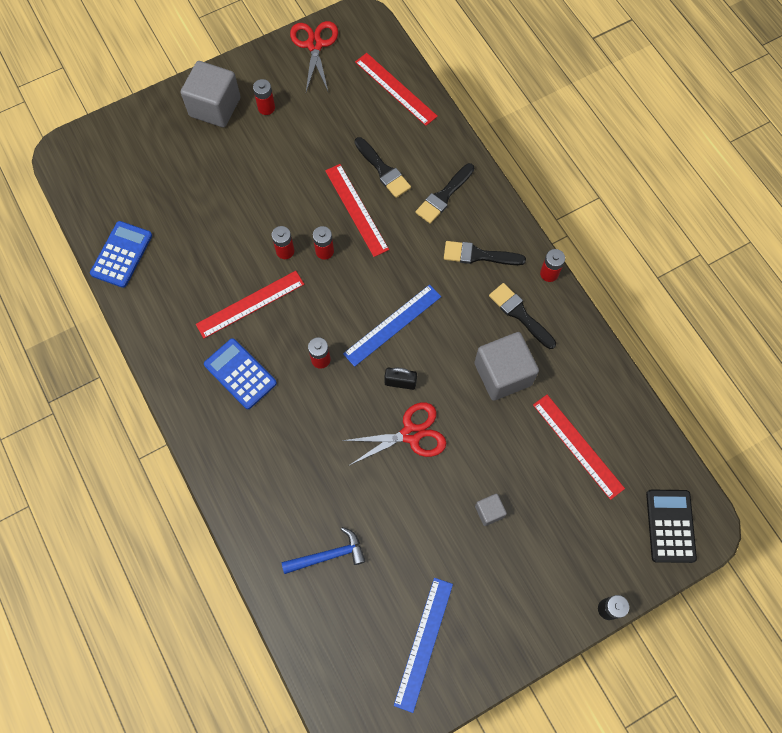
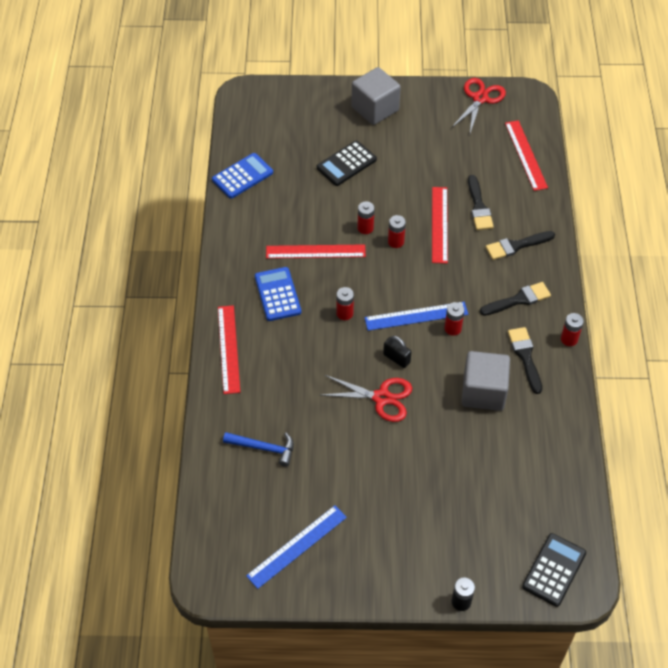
camera: 30 degrees right, 15 degrees down
(223, 186) = (346, 164): none -> black calculator
(266, 108) = (414, 125): red battery -> red battery (452, 328)
(479, 255) = (518, 300): black brush -> black brush turned 120 degrees clockwise
(489, 511) = (408, 482): grey cube -> none
(578, 446) = (512, 473): red ruler -> red ruler (228, 349)

